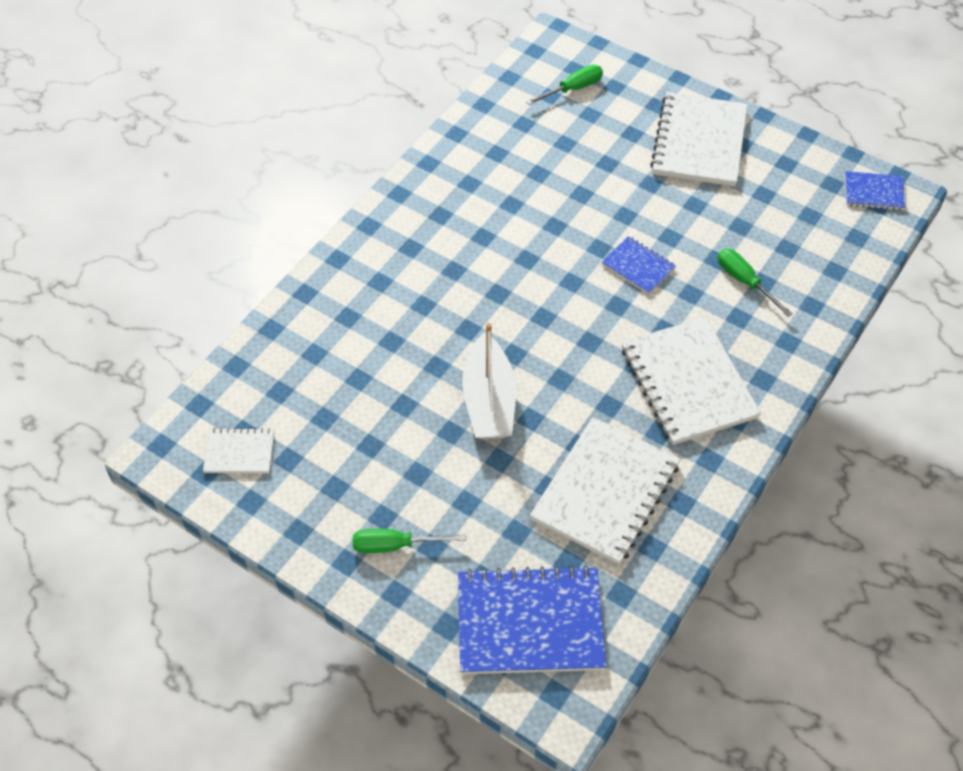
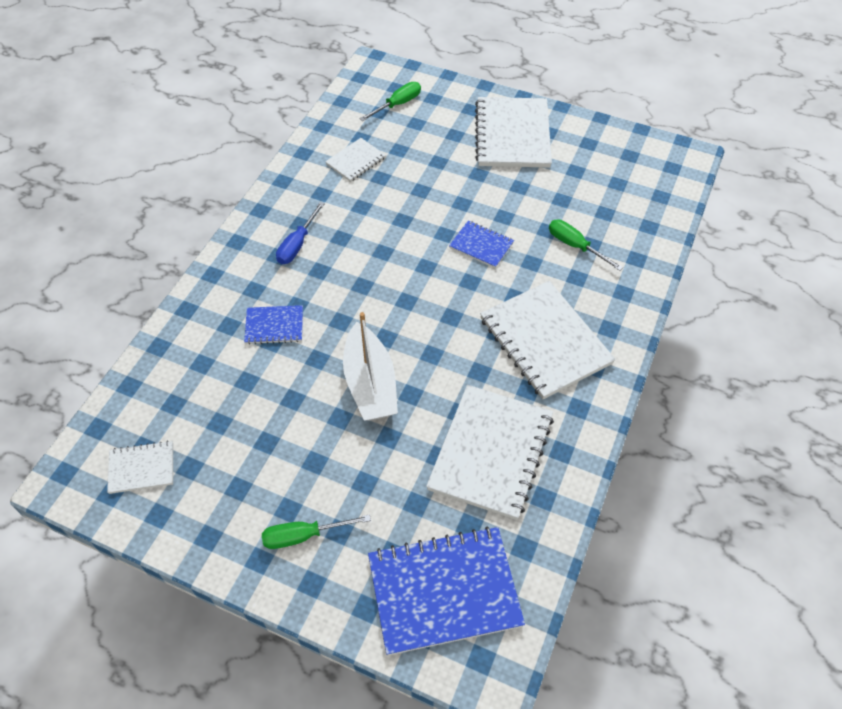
camera: 10 degrees left, 0 degrees up
(434, 238) = (297, 244): none -> blue screwdriver
(514, 150) = (355, 161): none -> white notebook
(873, 192) = (665, 158): blue notebook -> blue notebook (274, 326)

